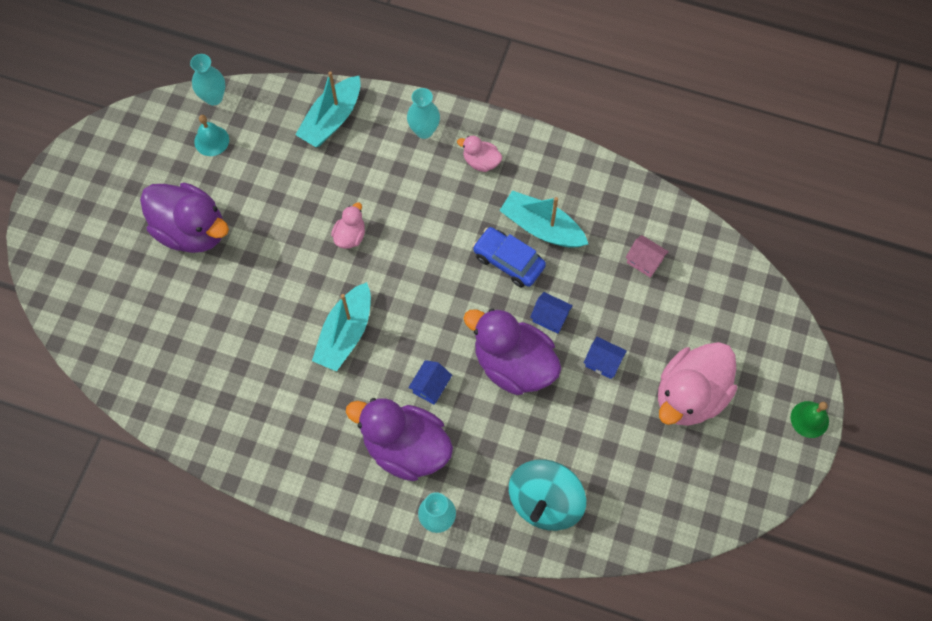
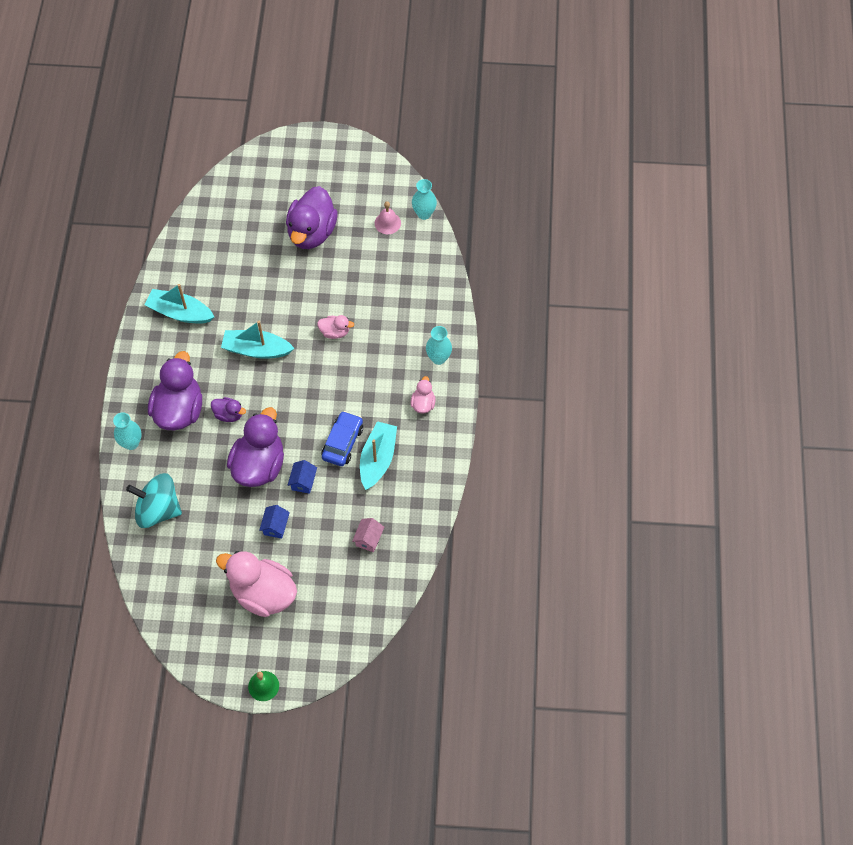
camera: 75 degrees right, 5 degrees down
(211, 140) = (387, 223): turquoise bell -> pink bell
(332, 119) = (429, 294): turquoise boat -> turquoise boat (180, 312)
(430, 386) = (229, 414): blue house -> purple duck

